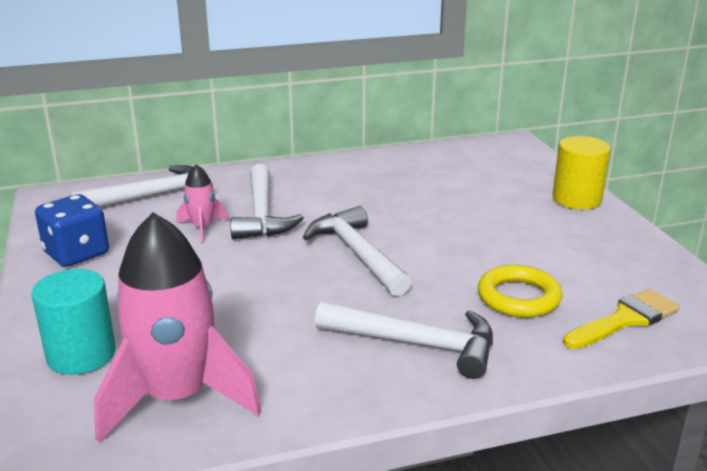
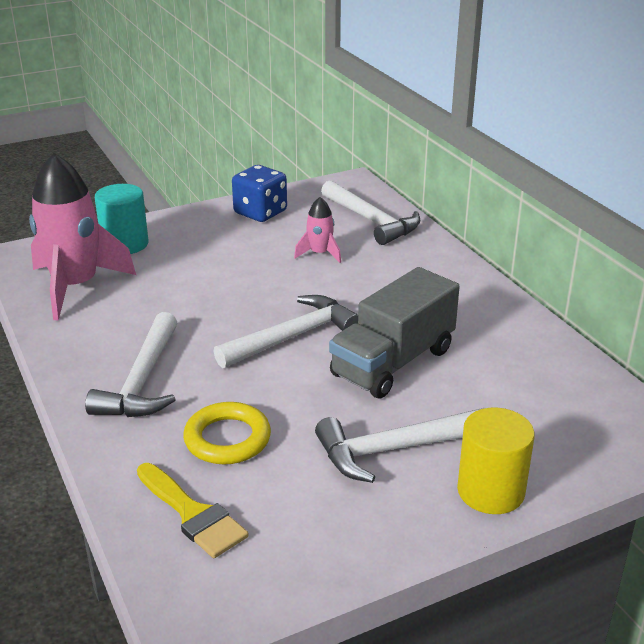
camera: 80 degrees right, 5 degrees up
(262, 214) = (357, 277): white hammer -> white hammer (395, 449)
(412, 213) = (393, 362): none -> grey truck

